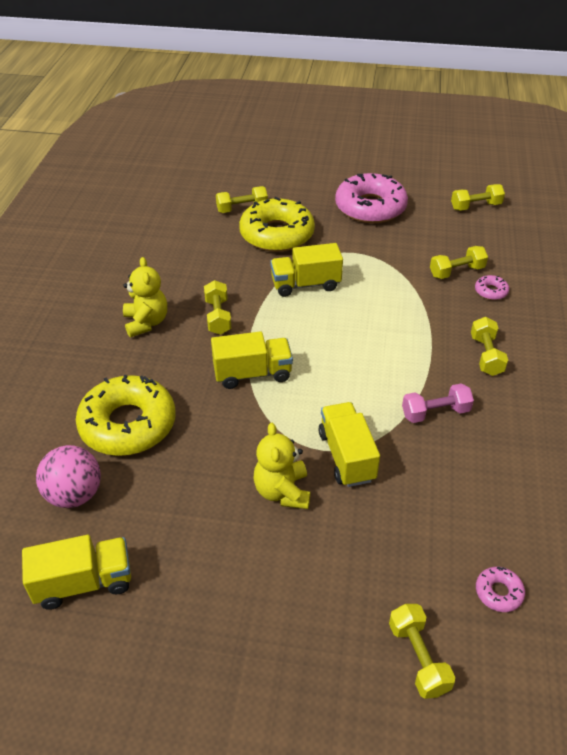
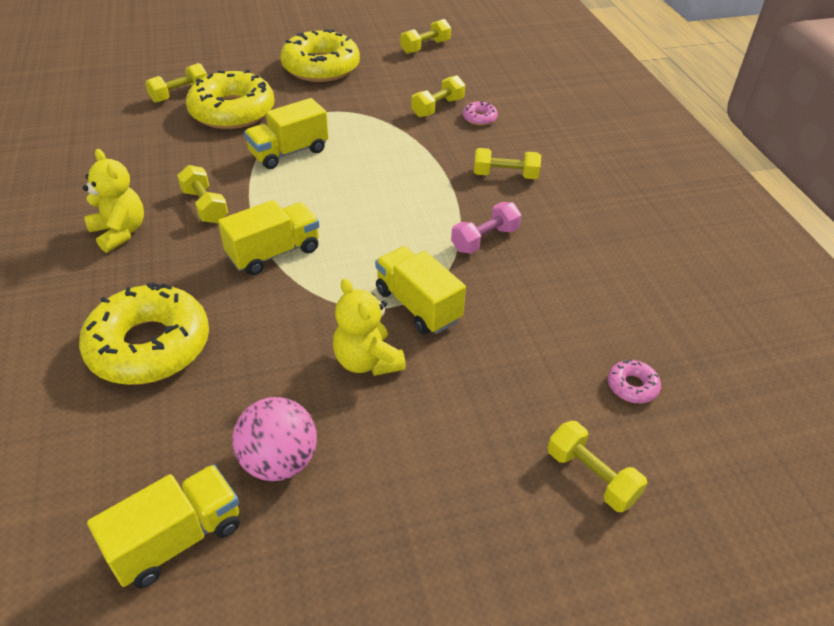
camera: 25 degrees left, 0 degrees up
(74, 494) = (116, 443): pink ball -> pink ball (279, 461)
(370, 207) = (321, 67): pink donut -> yellow donut
(486, 355) = (505, 175): yellow dumbbell -> yellow dumbbell turned 60 degrees counterclockwise

